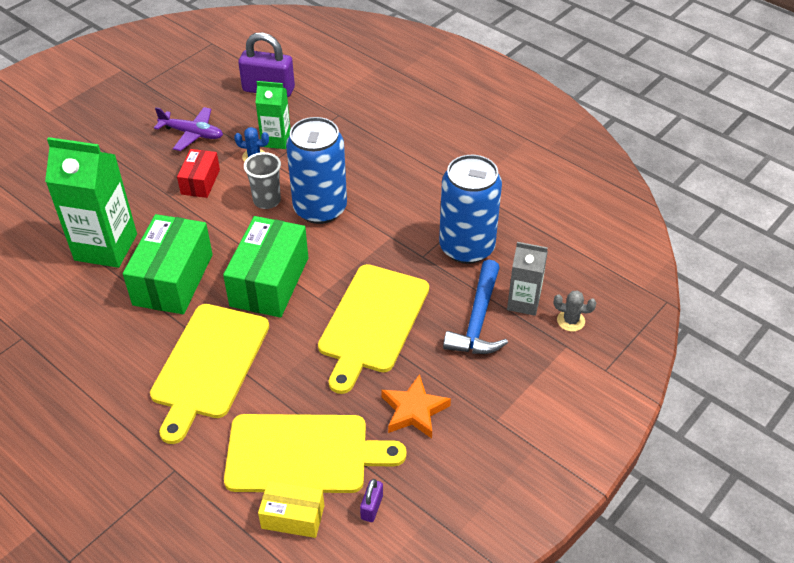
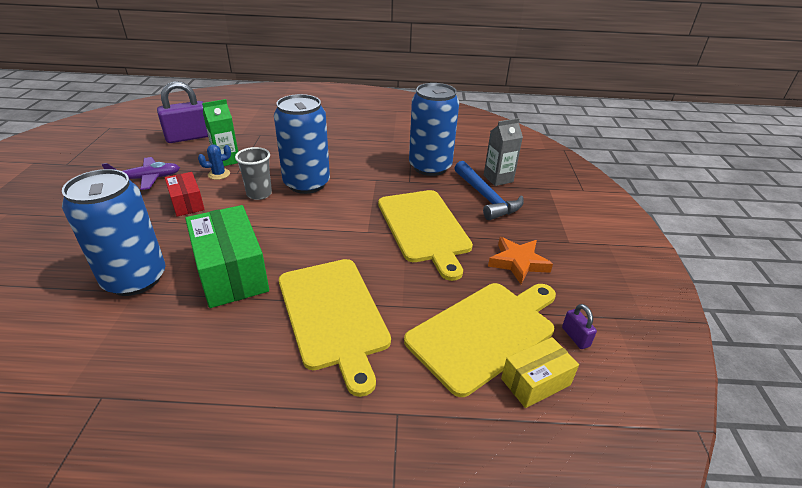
camera: 40 degrees left, 10 degrees down
(106, 247) = (135, 279): green carton -> blue can
(269, 282) = (319, 238): green box -> none
(570, 321) = (534, 176): grey cactus -> none

